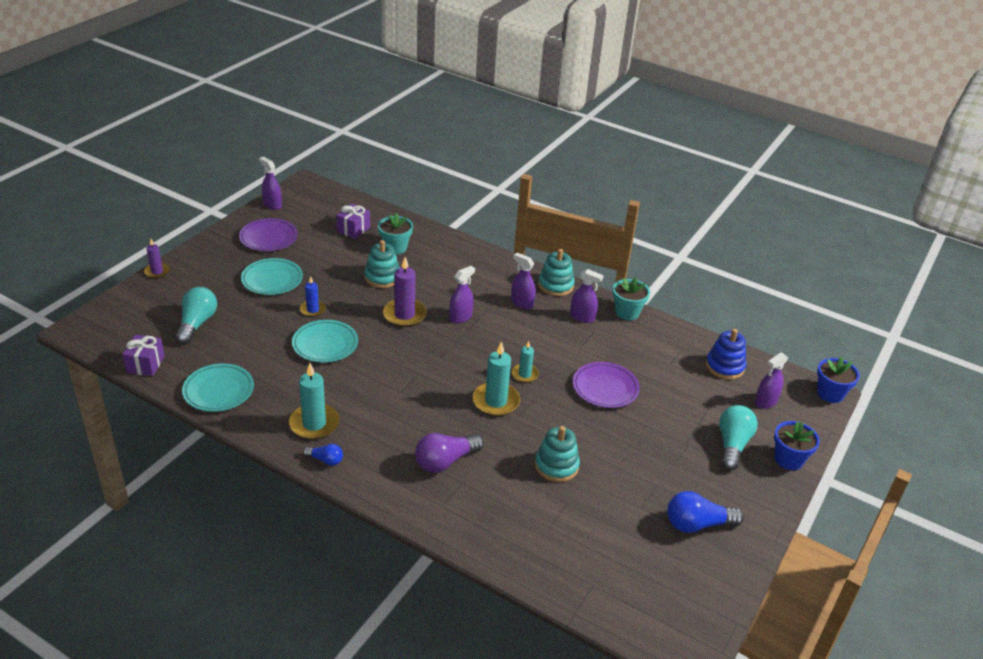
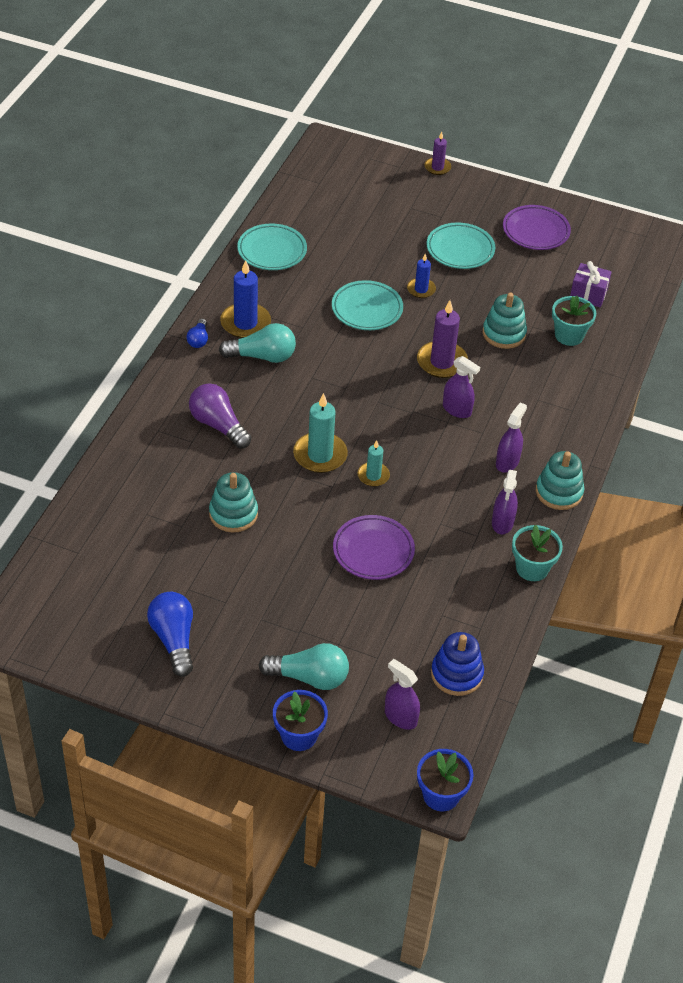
camera: 80 degrees right, 10 degrees up
(145, 364) = (294, 196): purple gift -> none
(197, 323) = (365, 214): turquoise light bulb -> turquoise light bulb (262, 356)
(272, 205) = (604, 220): purple spray bottle -> none
(314, 424) = (245, 323): turquoise candle -> blue candle

